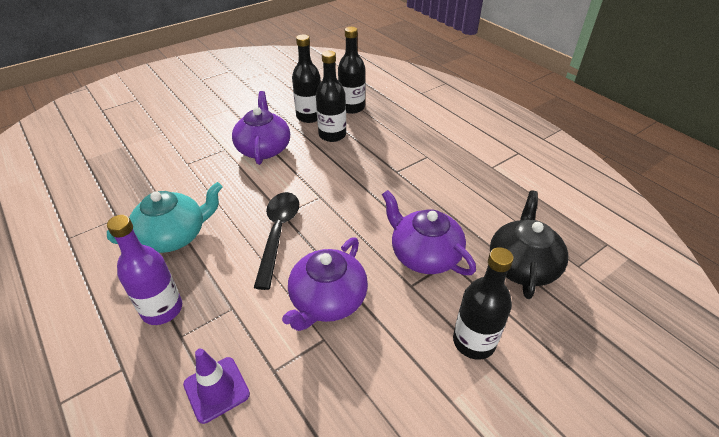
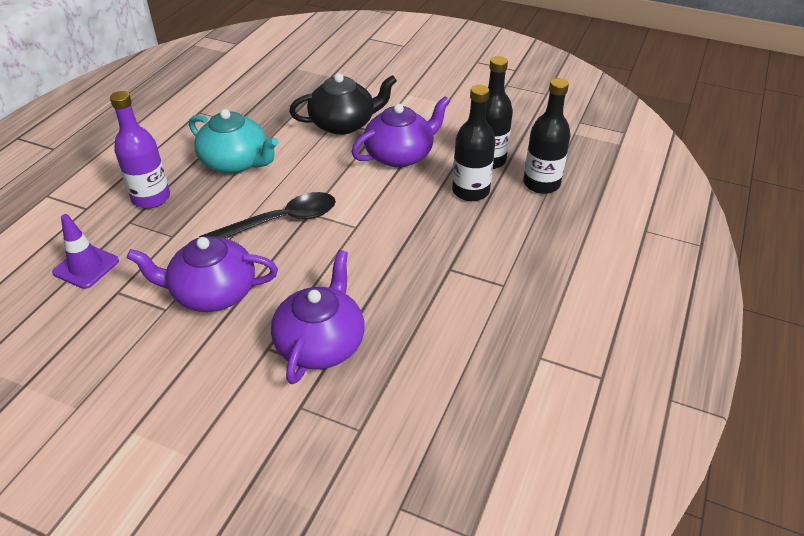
camera: 60 degrees right, 0 degrees up
(474, 341) = (215, 428): black bottle -> none
(522, 265) = (361, 443): black teapot -> black teapot (343, 124)

